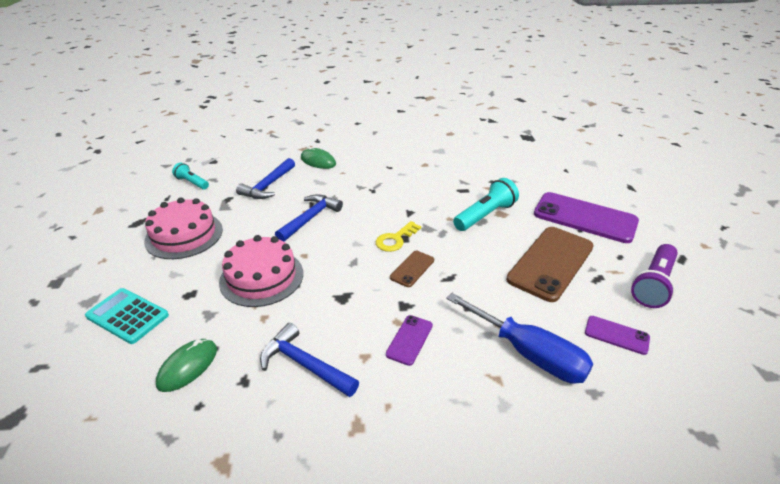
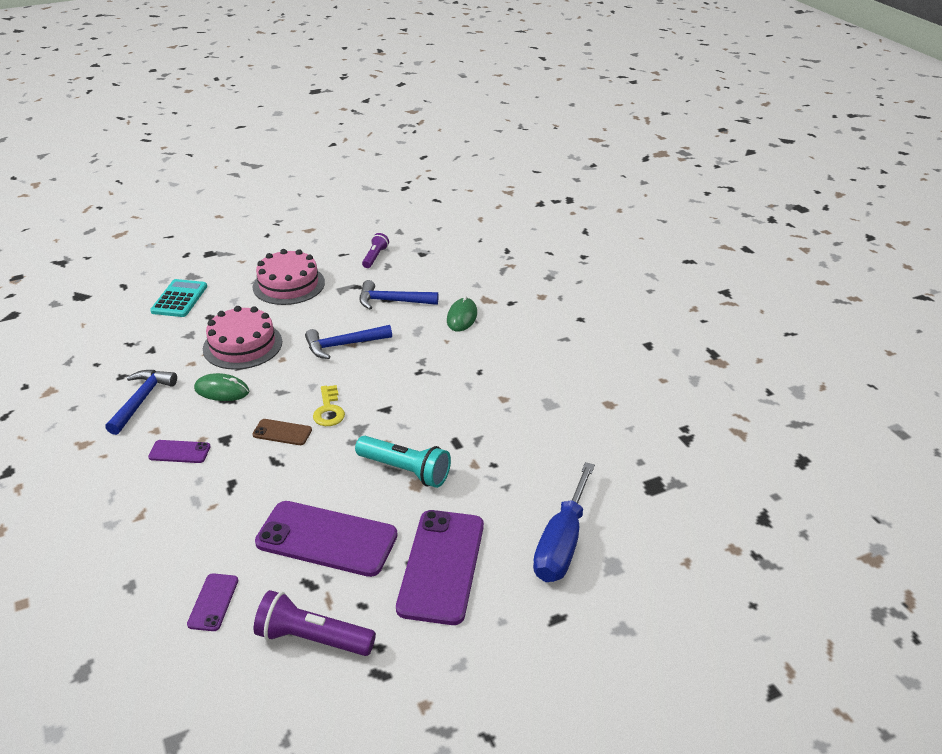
camera: 70 degrees right, 0 degrees up
(188, 366) = (132, 345): green mouse -> green mouse (222, 390)
(192, 182) = (375, 257): turquoise flashlight -> purple flashlight
(310, 218) = (344, 345): blue hammer -> blue hammer turned 150 degrees clockwise
(395, 239) = (329, 410): yellow key -> yellow key turned 120 degrees counterclockwise
(528, 354) = (174, 534): blue screwdriver -> blue screwdriver (562, 543)
(551, 263) = (326, 539): brown phone -> purple phone

